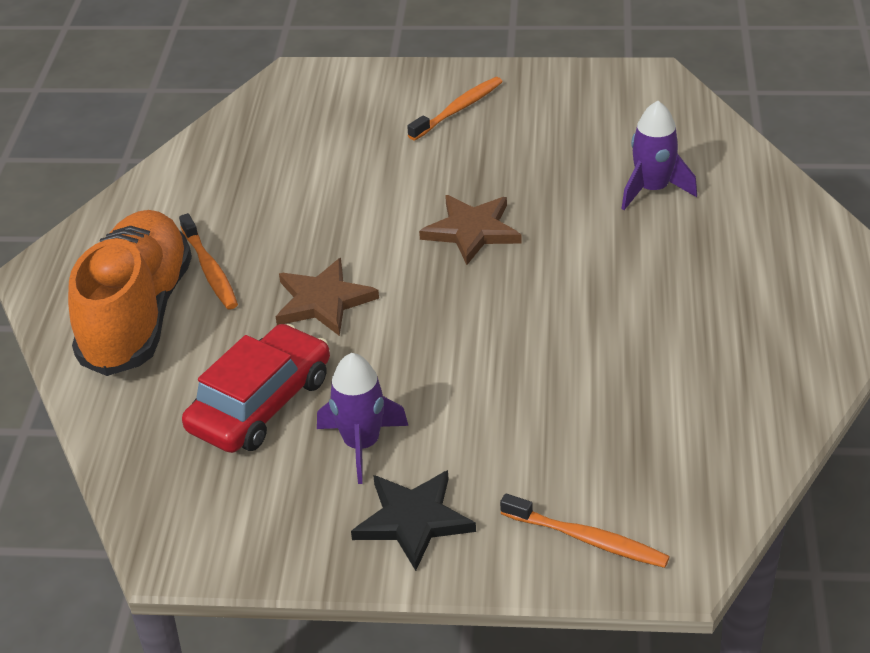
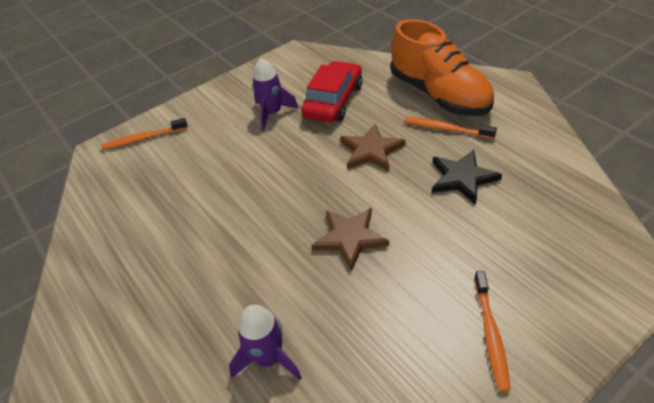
camera: 140 degrees right, 5 degrees up
(260, 403) = (333, 101): red car -> red car turned 150 degrees counterclockwise
(413, 520) = (221, 105): black star -> black star (462, 178)

